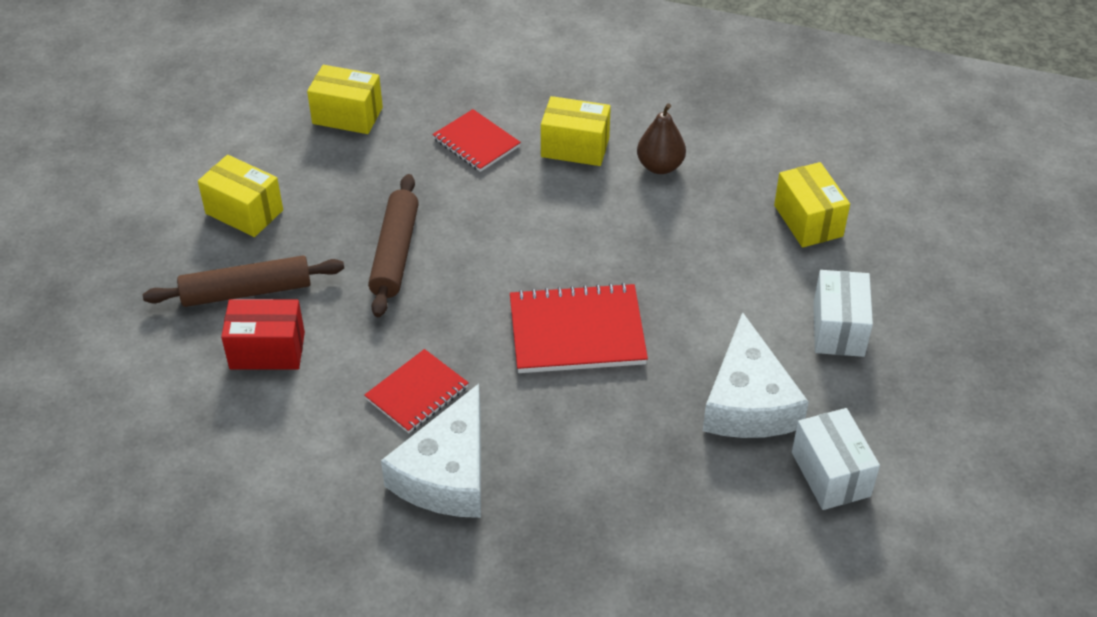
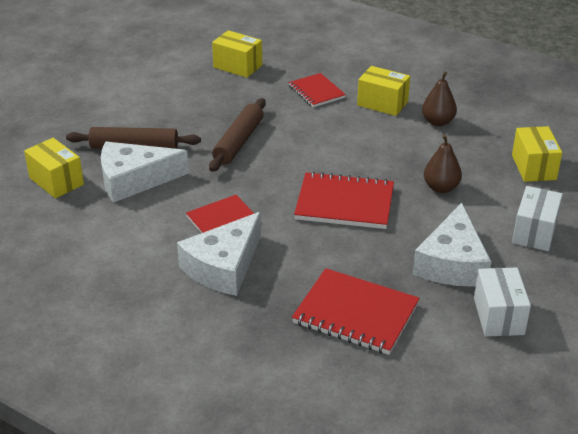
camera: 15 degrees right, 10 degrees down
(244, 212) = (150, 106): yellow box -> yellow box (56, 181)
(267, 350) = (134, 180): red box -> white cheese
(648, 512) = (355, 314): none -> red notebook
(697, 279) = (441, 188): none -> brown pear

